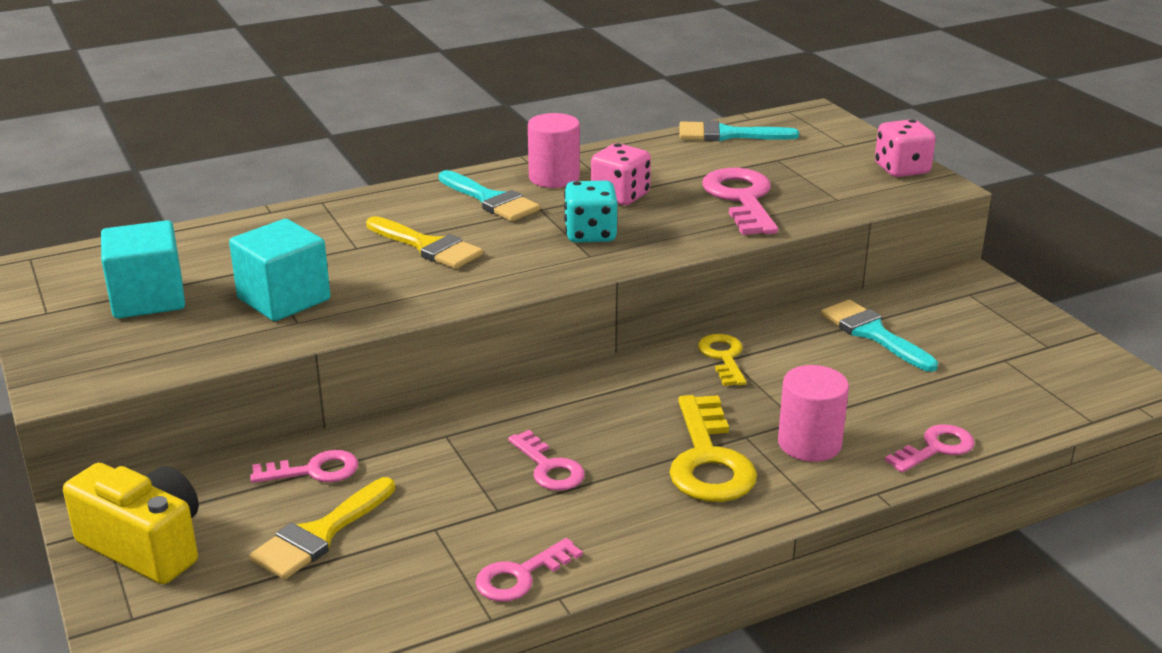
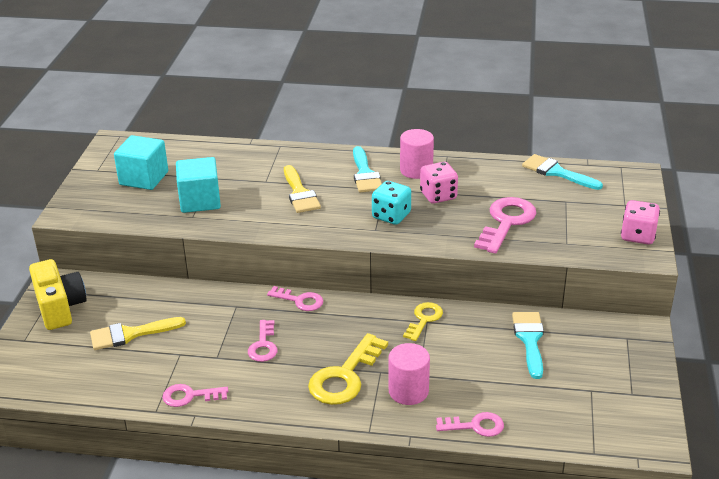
camera: 35 degrees right, 5 degrees up
(314, 470) = (160, 300): pink key -> pink key (300, 300)

